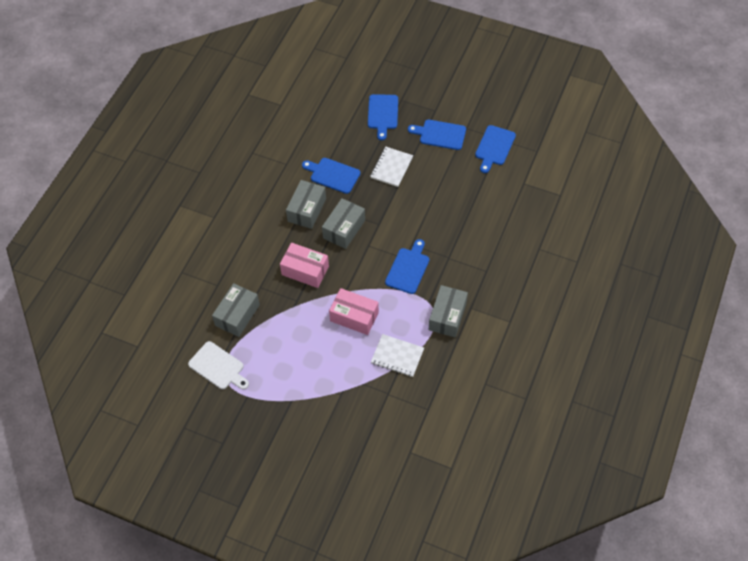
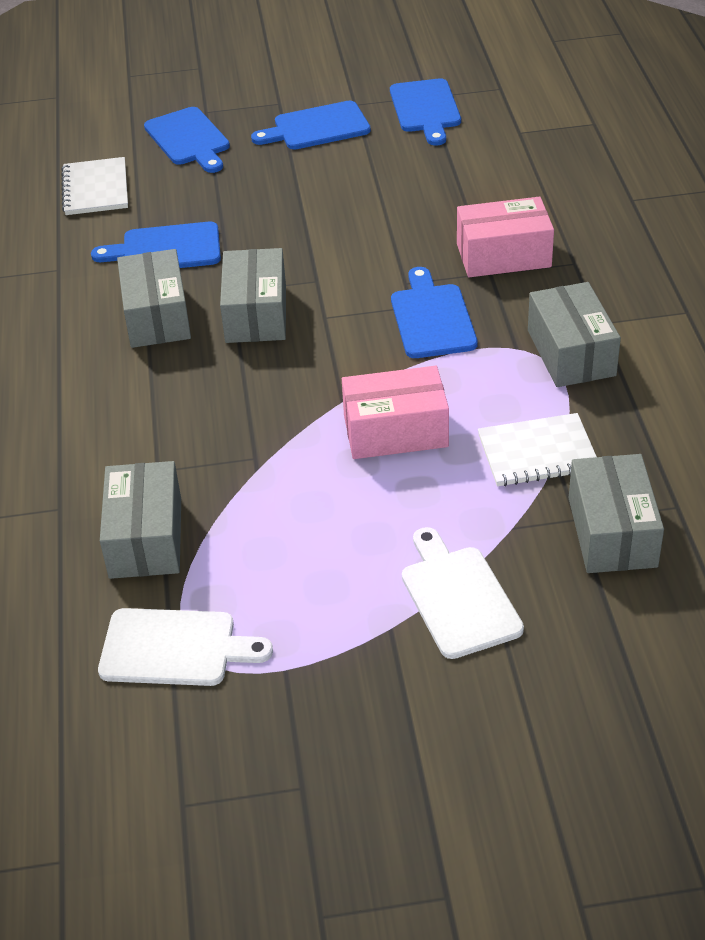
camera: 30 degrees left, 15 degrees down
(305, 270) = (232, 405): pink box -> pink box (503, 255)
(322, 401) = (458, 597): none -> white cutting board
(391, 167) = (269, 198): white notebook -> white notebook (96, 189)
(395, 406) = (612, 532): none -> grey box

